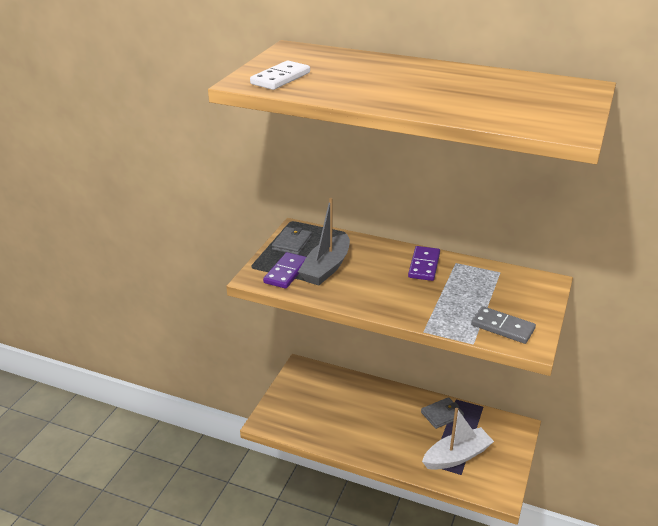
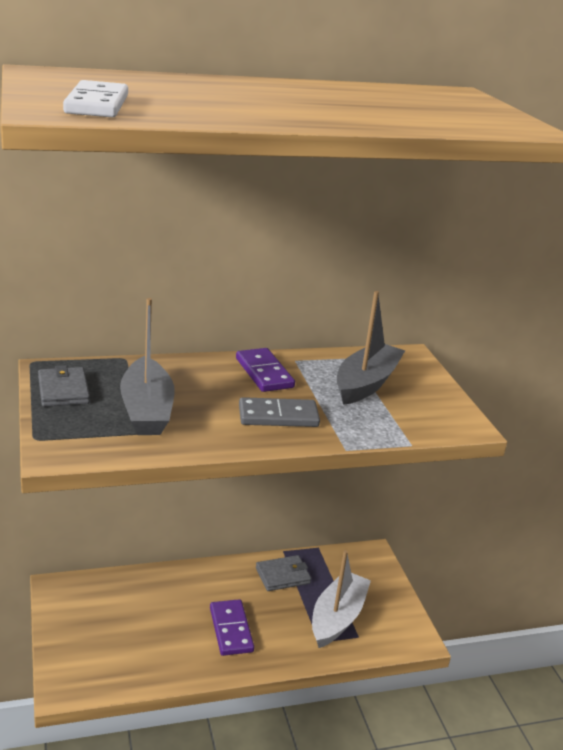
camera: 40 degrees left, 5 degrees down
(286, 272) = (96, 431): purple domino -> purple domino (231, 629)
(442, 414) = (282, 575): grey wallet -> grey wallet turned 45 degrees clockwise
(489, 293) = (366, 383): none -> grey boat
(502, 327) = (420, 416): grey domino -> grey domino (278, 416)

